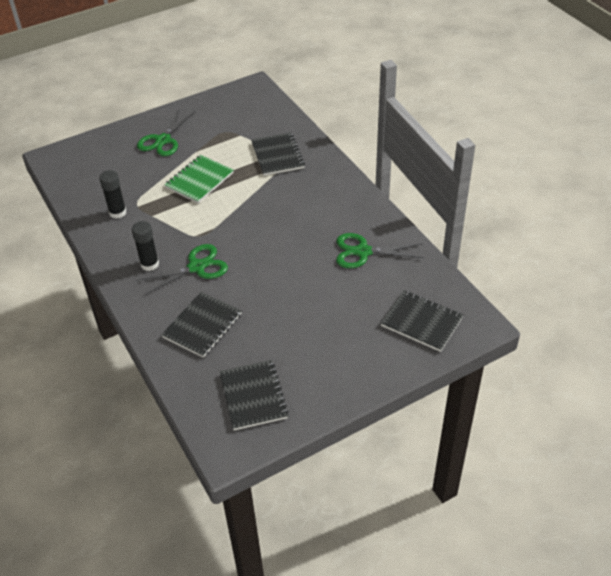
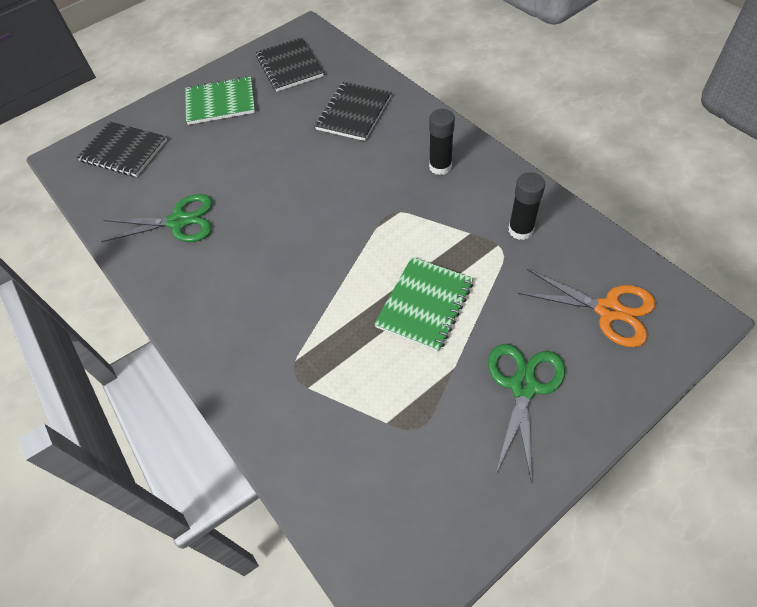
camera: 175 degrees right, 10 degrees up
(95, 165) = (609, 310): none -> orange scissors
(197, 267) = (381, 172): green scissors -> none
(277, 155) = (309, 378): black notebook -> none
(330, 361) = (220, 102): none -> green notebook

